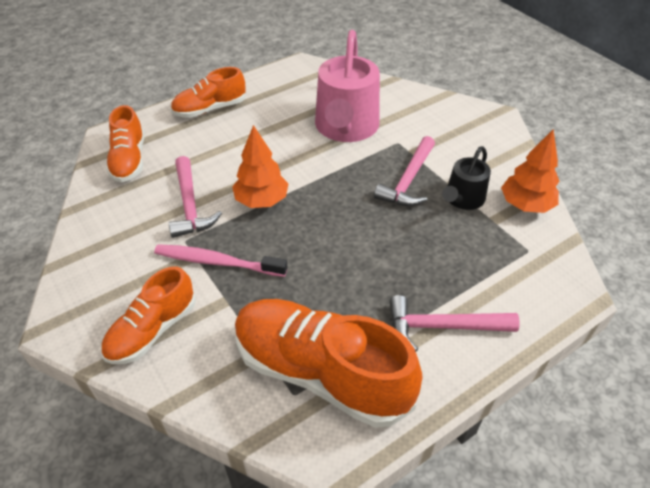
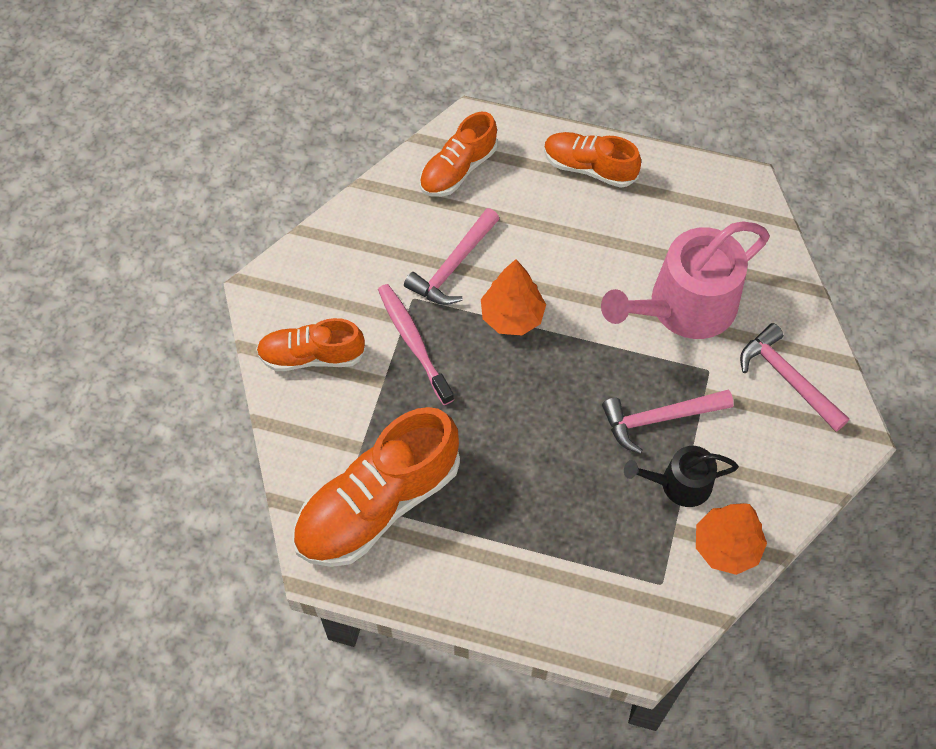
camera: 50 degrees right, 15 degrees up
(321, 372) = (378, 504): orange shoe -> orange shoe turned 120 degrees counterclockwise
(442, 327) = (502, 564): pink hammer -> pink hammer (787, 378)

